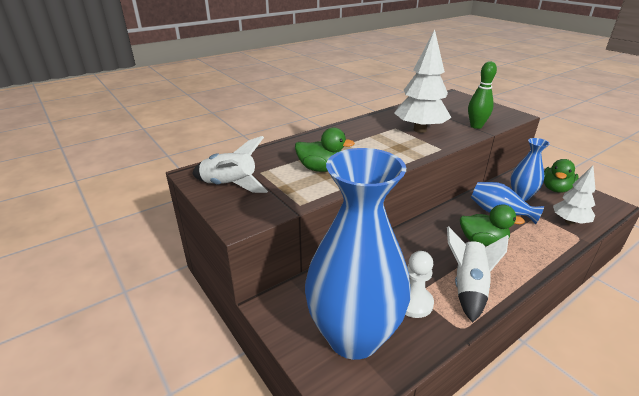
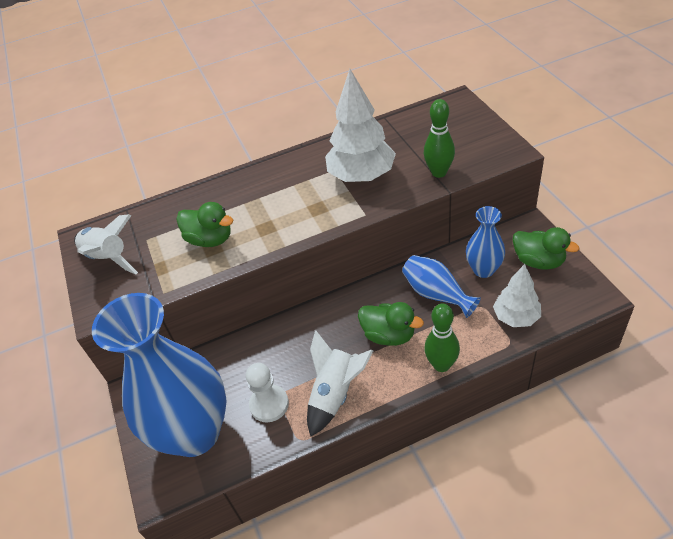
camera: 20 degrees right, 15 degrees up
(540, 257) = (441, 365): none -> green bowling pin
(555, 189) = (538, 261): green duck -> green duck turned 105 degrees counterclockwise

